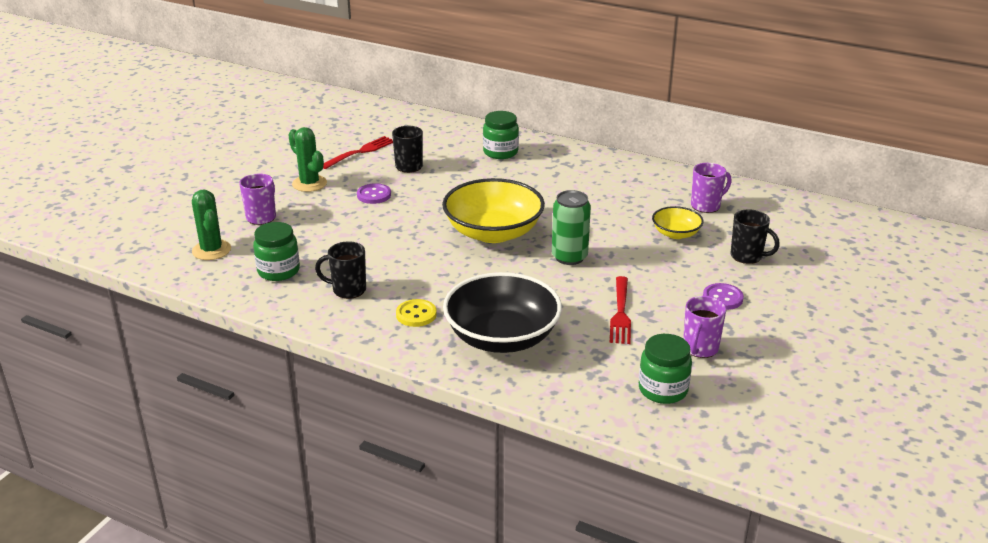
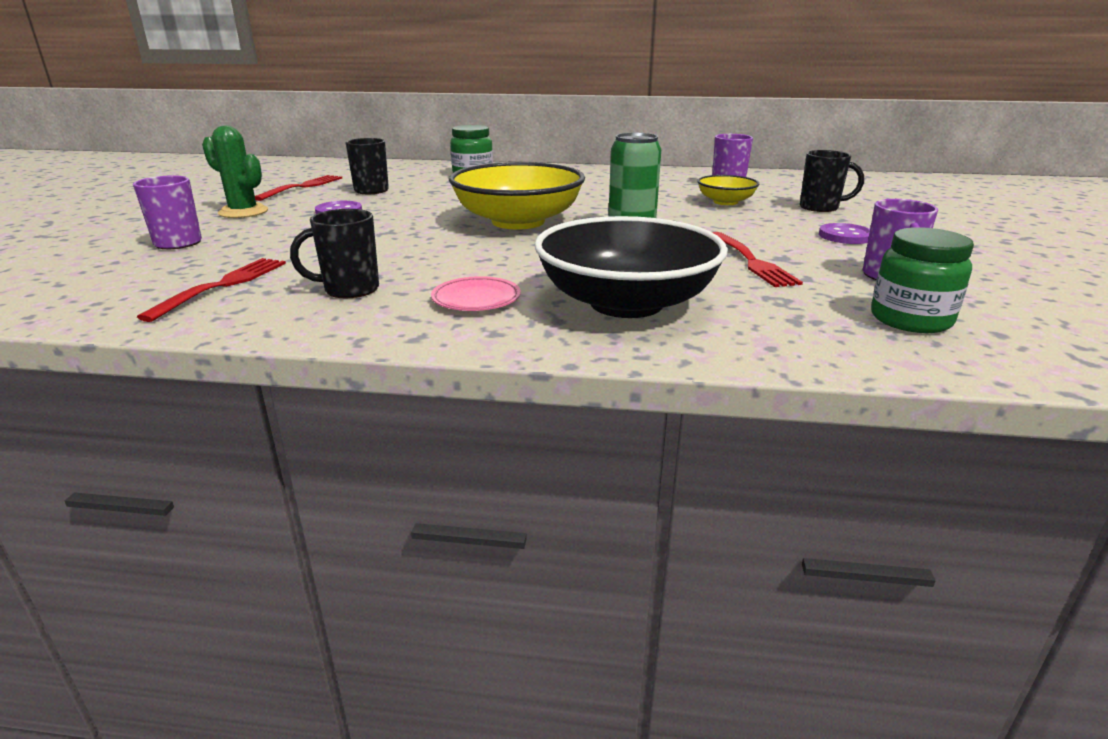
camera: 20 degrees left, 5 degrees down
(211, 250) = (97, 279): green cactus -> none
(278, 271) = (223, 286): green jar -> red fork
(416, 314) = (476, 299): yellow button -> pink plate

